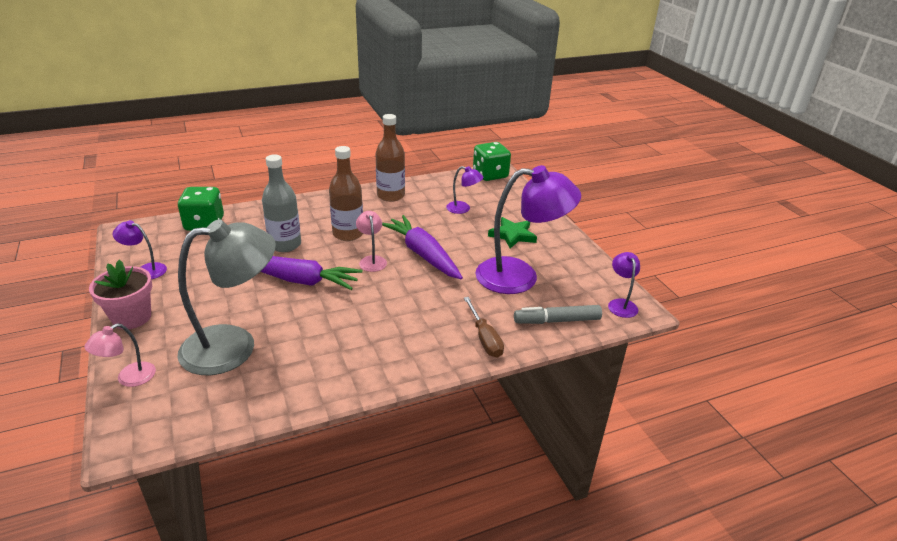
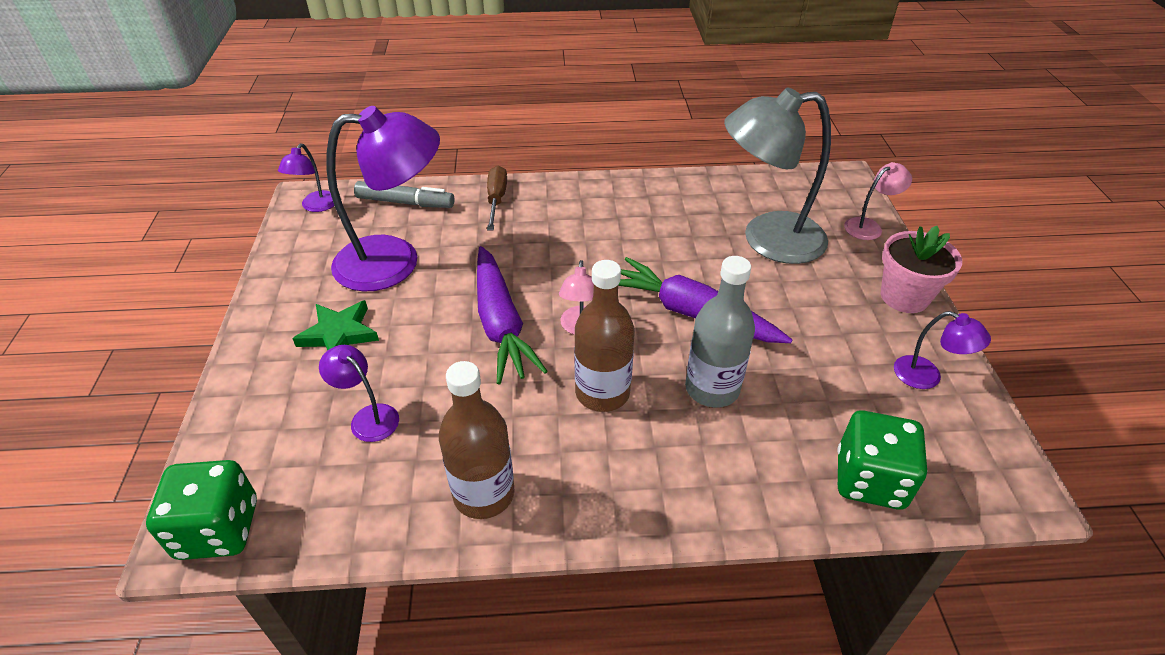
camera: 160 degrees left, 10 degrees up
(520, 276) = (395, 261): purple lamp -> purple lamp turned 150 degrees clockwise

